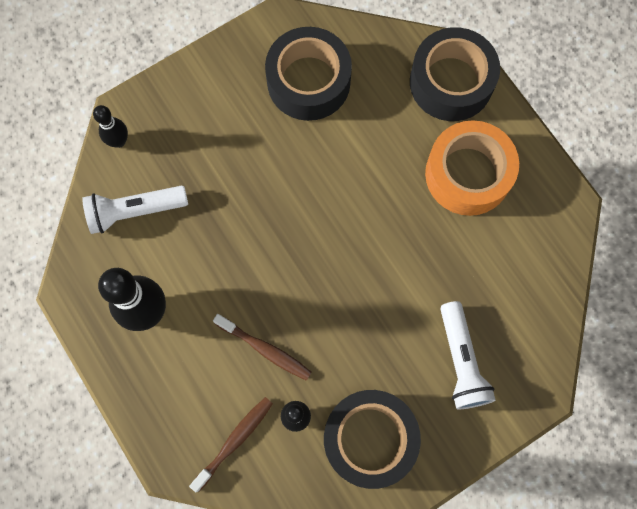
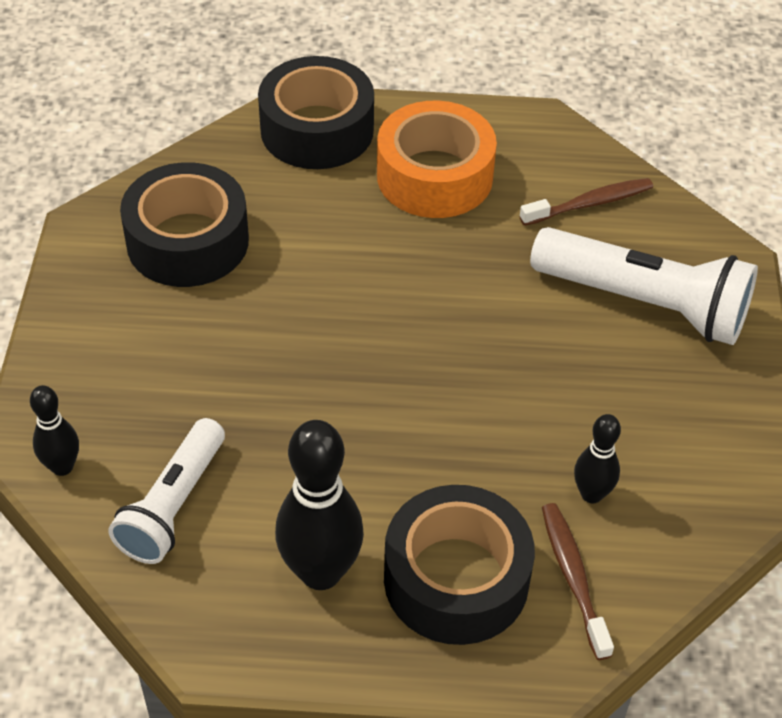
camera: 55 degrees left, 25 degrees down
(265, 349) = (480, 475): brown toothbrush -> brown toothbrush (590, 203)
(369, 439) = (674, 438): black tape -> black tape (456, 579)
(461, 361) = (645, 303): white flashlight -> white flashlight, size x1.51

